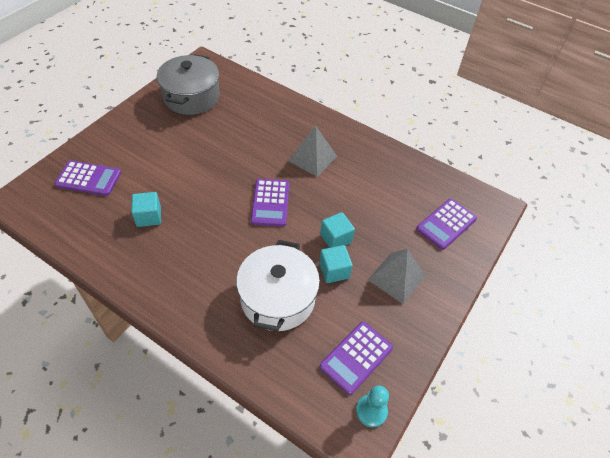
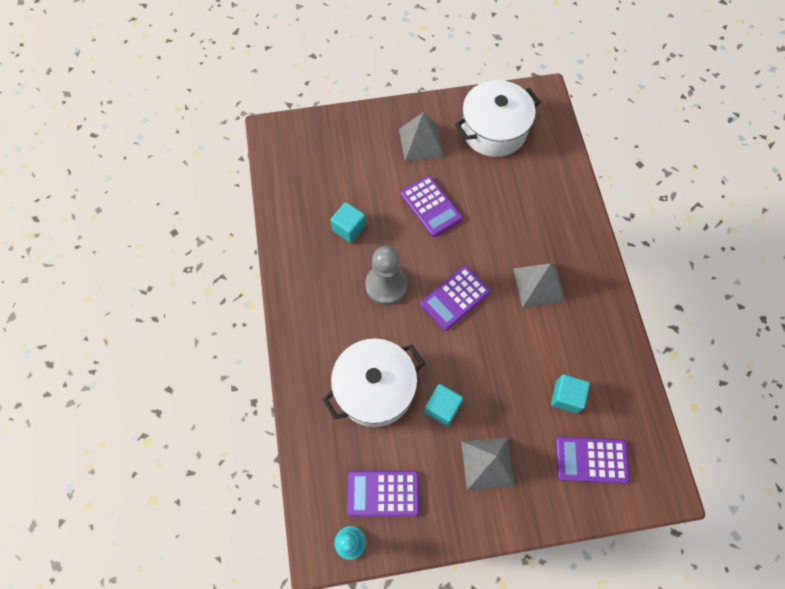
camera: 50 degrees right, 15 degrees up
(88, 179) = (337, 154): purple calculator -> purple calculator (431, 206)
(147, 133) = (421, 142): none -> grey pyramid
(191, 97) = (493, 130): grey pot -> white pot
(215, 230) = (386, 285): none -> grey pawn
(336, 238) = (475, 381): turquoise cube -> turquoise cube (566, 397)

